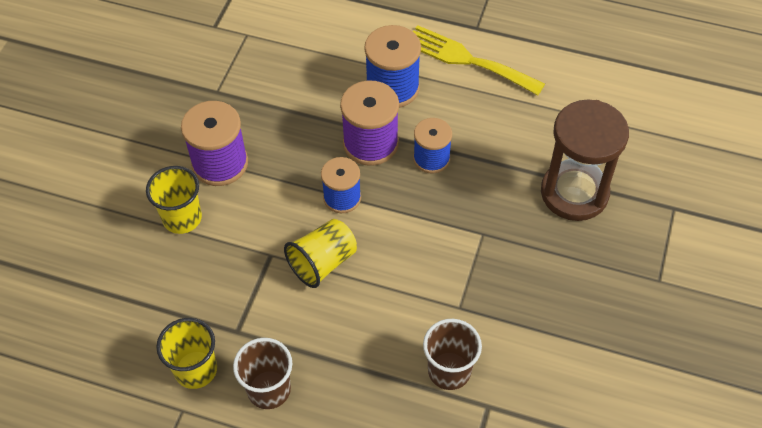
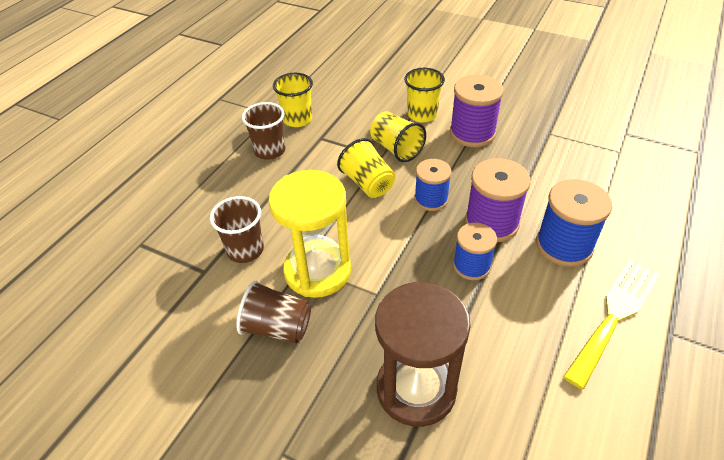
camera: 100 degrees right, 10 degrees down
(255, 240) = (396, 149): none -> yellow cup
(464, 291) = (317, 271): none -> yellow hourglass
(542, 312) = (277, 327): none -> brown cup

